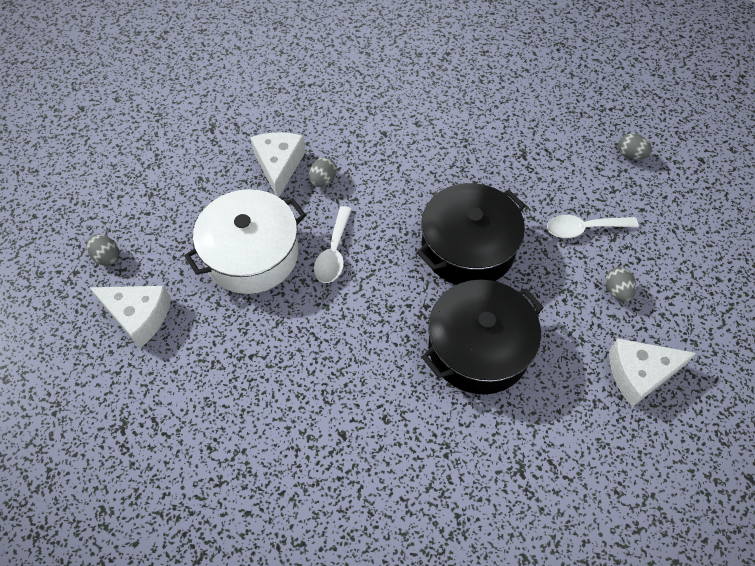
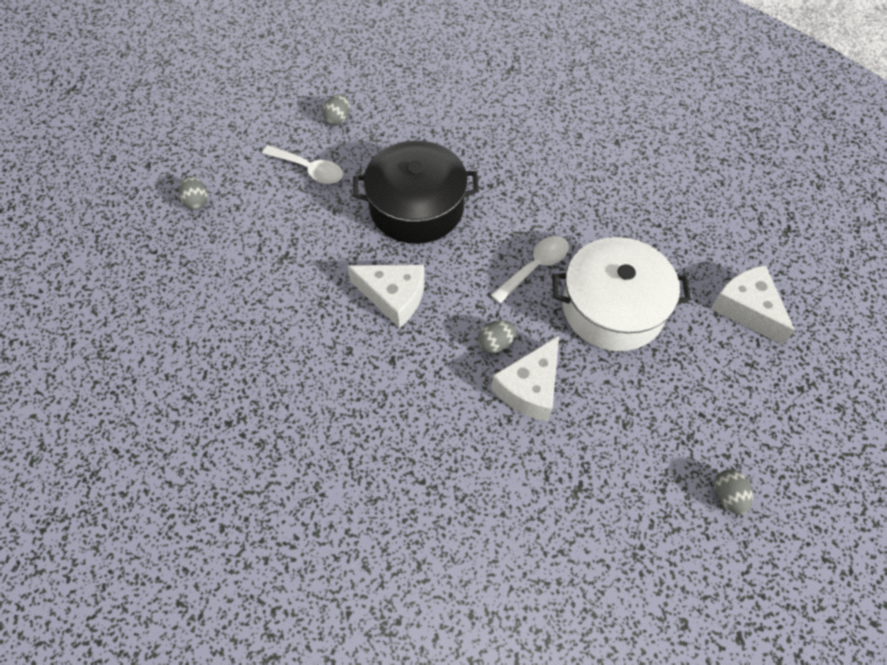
camera: 145 degrees left, 0 degrees up
(107, 257) = (762, 387): grey egg -> grey egg (728, 496)
(478, 348) = (476, 139): black pot -> none
(639, 374) = (382, 71): white cheese -> white cheese (393, 297)

